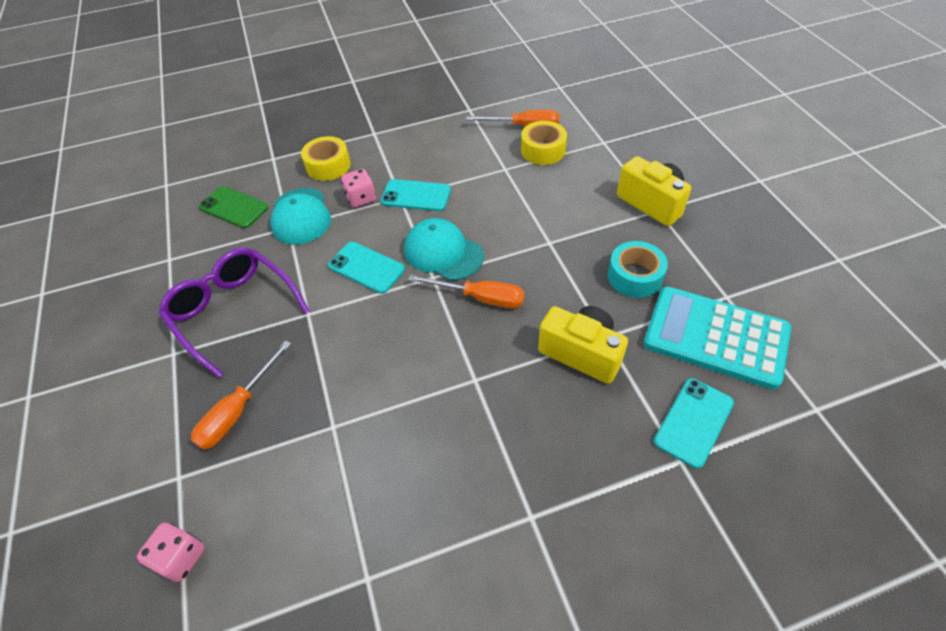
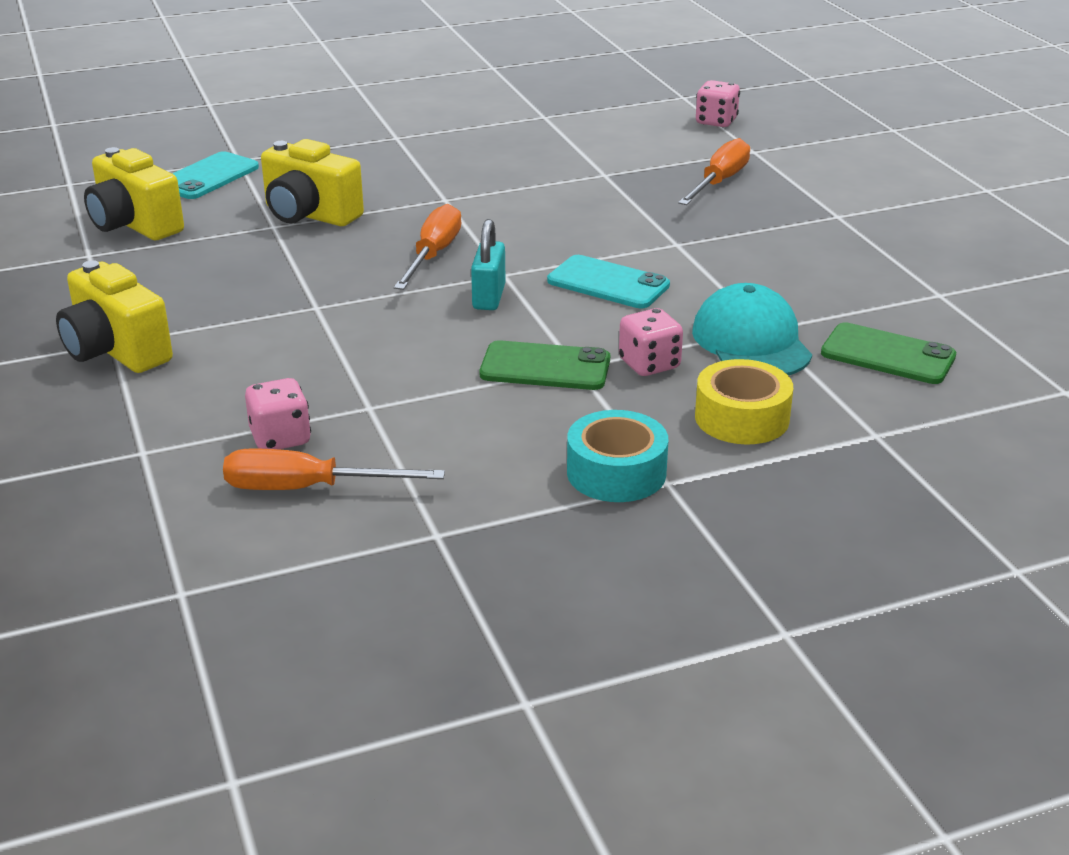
camera: 175 degrees right, 20 degrees down
(233, 311) = (785, 246): purple glasses -> none
(416, 196) = (545, 367): turquoise phone -> green phone
(443, 252) = (489, 297): turquoise cap -> turquoise padlock
(480, 298) = (433, 255): orange screwdriver -> orange screwdriver turned 90 degrees clockwise
(543, 150) = (280, 438): yellow tape -> pink dice
(634, 276) = (203, 272): turquoise tape -> turquoise tape (616, 472)
(715, 337) = (134, 225): turquoise calculator -> yellow camera

